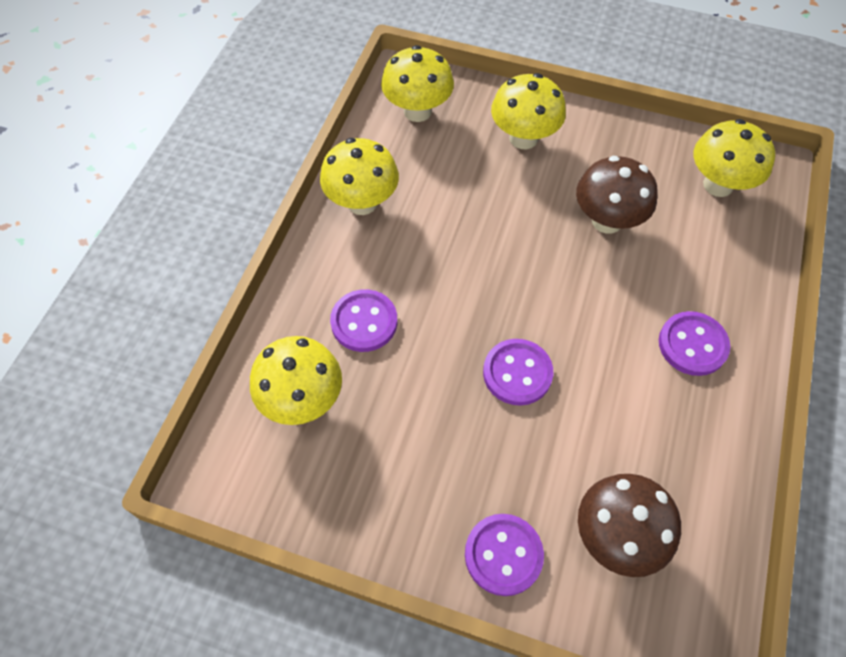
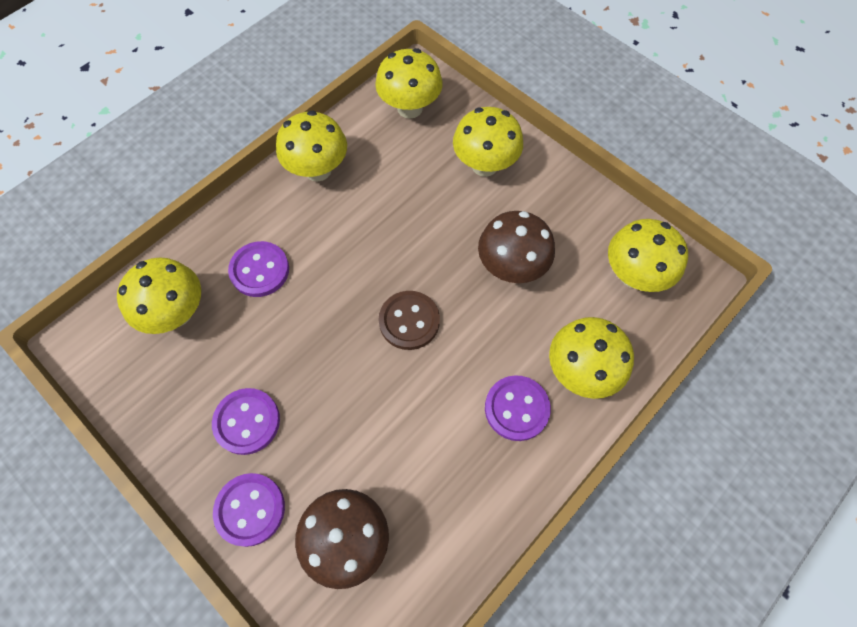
camera: 25 degrees right, 5 degrees up
(517, 373) = (353, 366): purple button -> purple button (247, 422)
(544, 308) = (409, 321): none -> brown button
(726, 287) = (580, 371): none -> yellow mushroom

